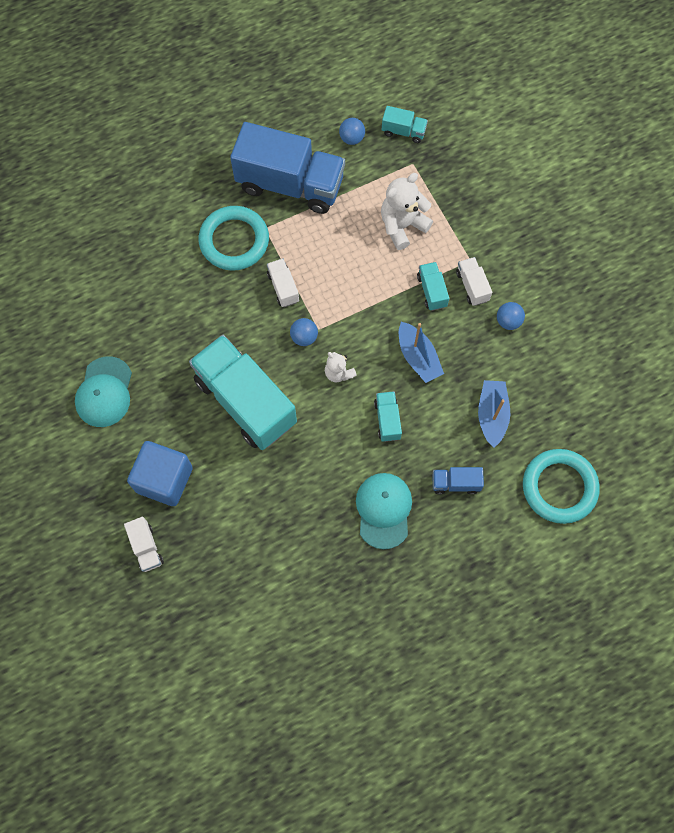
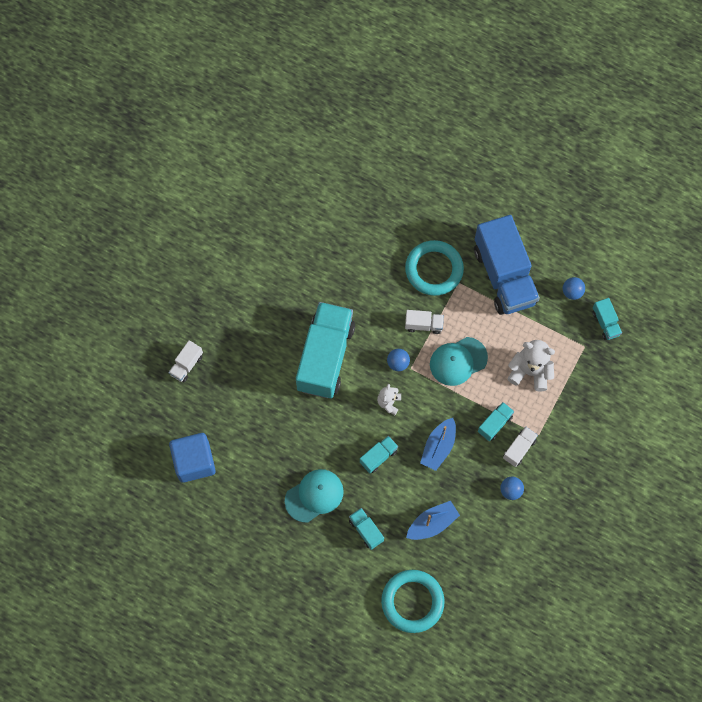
camera: 55 degrees right, 0 degrees up
(104, 392) = (268, 266): turquoise cap -> turquoise cap (458, 361)
(164, 479) = (237, 344): blue cube -> blue cube (194, 462)
(283, 288) = (423, 325): white truck -> white truck turned 60 degrees clockwise
(455, 483) = (366, 530): blue truck -> turquoise truck

